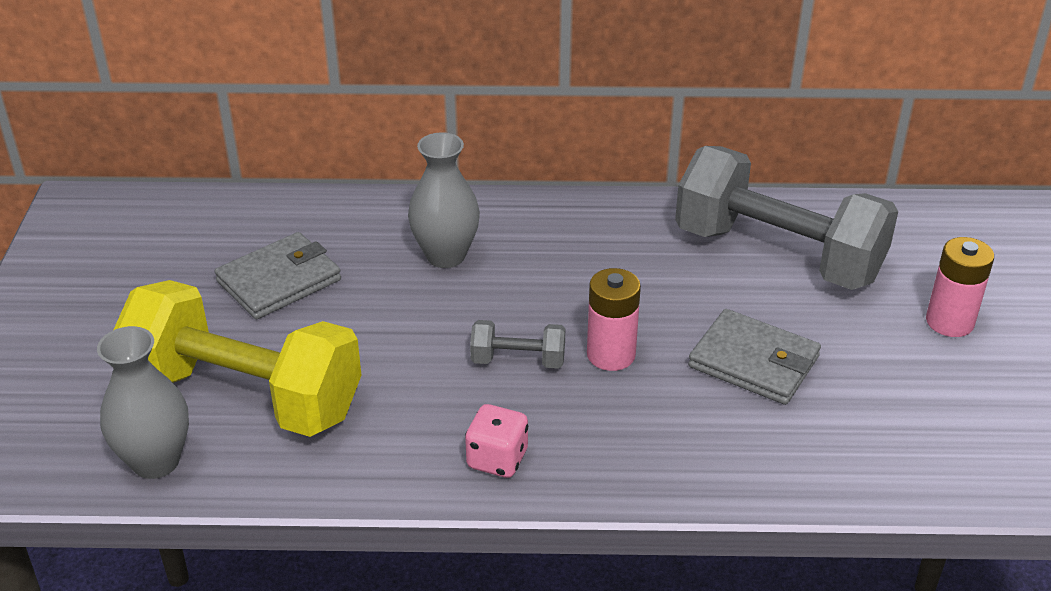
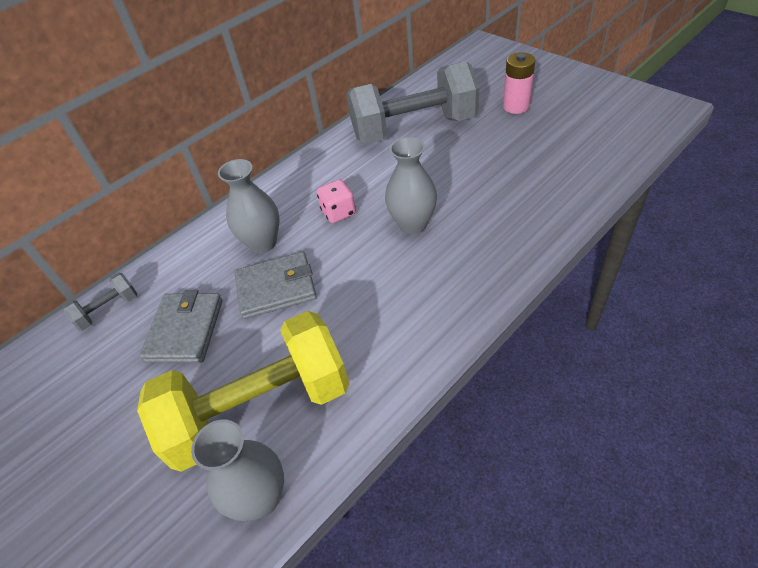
camera: 40 degrees left, 10 degrees up
(497, 459) = (439, 316): pink dice -> pink dice (338, 212)
(518, 360) = (376, 262): grey dumbbell -> grey dumbbell (108, 310)
(611, 355) = (413, 224): pink battery -> grey vase
(754, 361) = (474, 178): grey wallet -> grey wallet (276, 288)

